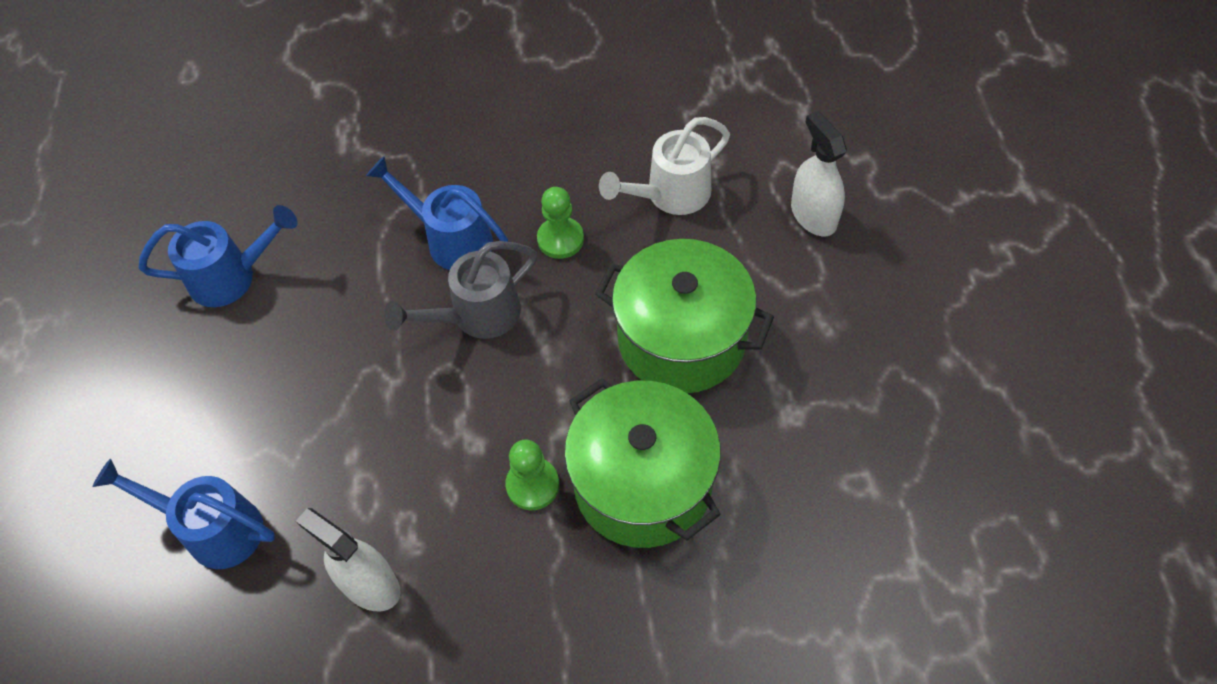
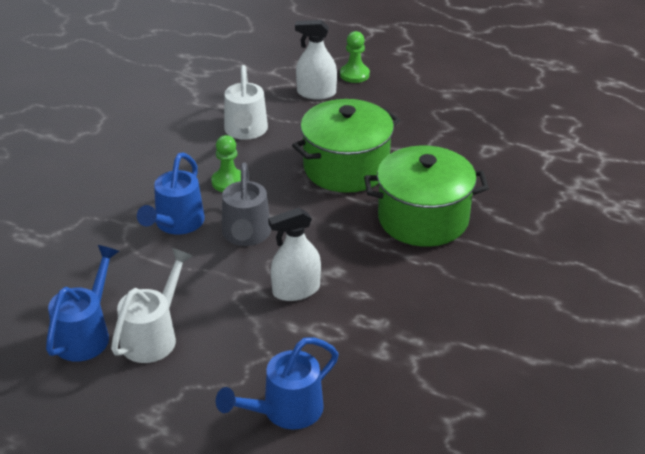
camera: 60 degrees left, 20 degrees down
(261, 335) = (153, 336): none -> white watering can
(370, 584) = (391, 351): white spray bottle -> white spray bottle (296, 290)
(451, 239) = (176, 224): blue watering can -> blue watering can turned 45 degrees counterclockwise
(532, 485) = (385, 259): green pawn -> green pawn (354, 74)

